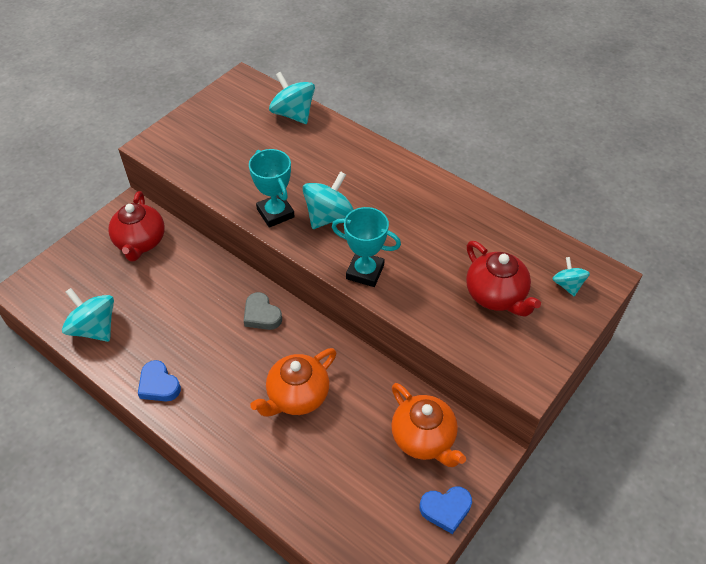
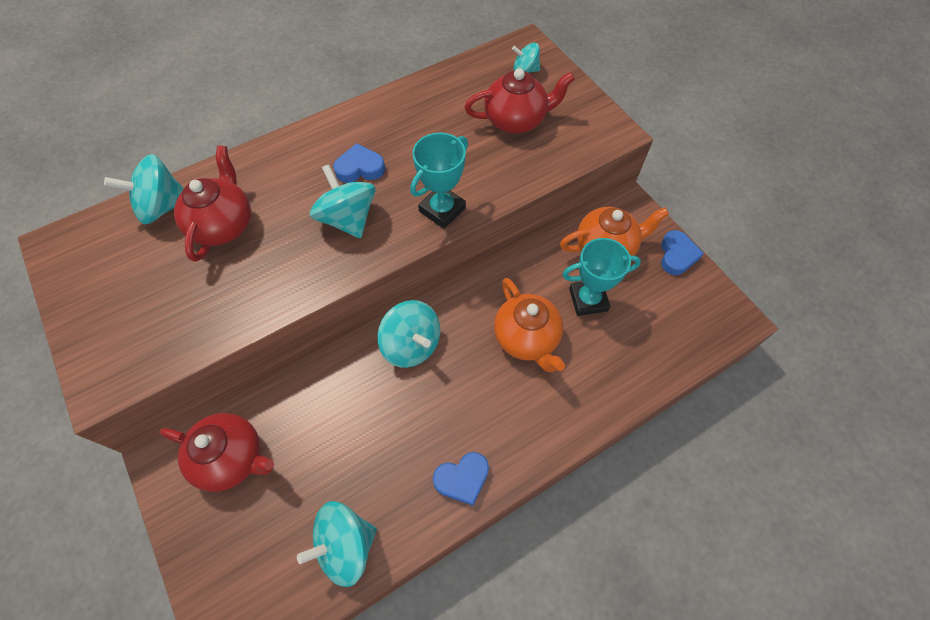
camera: 70 degrees left, 10 degrees up
(261, 315) = (411, 345): grey heart -> turquoise spinning top
(275, 213) = (315, 268): turquoise trophy -> turquoise trophy (588, 300)
(292, 150) = (223, 225): none -> red teapot
(382, 205) = (360, 168): none -> blue heart

